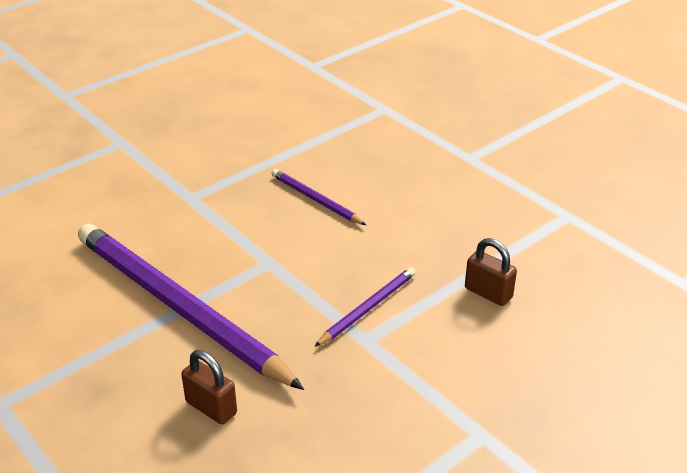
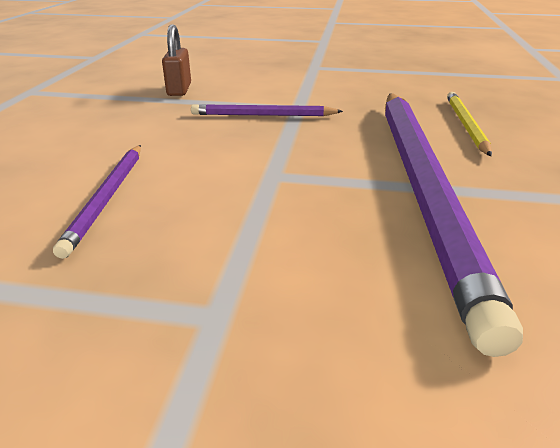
camera: 130 degrees left, 5 degrees down
(211, 407) = (465, 125): brown padlock -> yellow pencil

